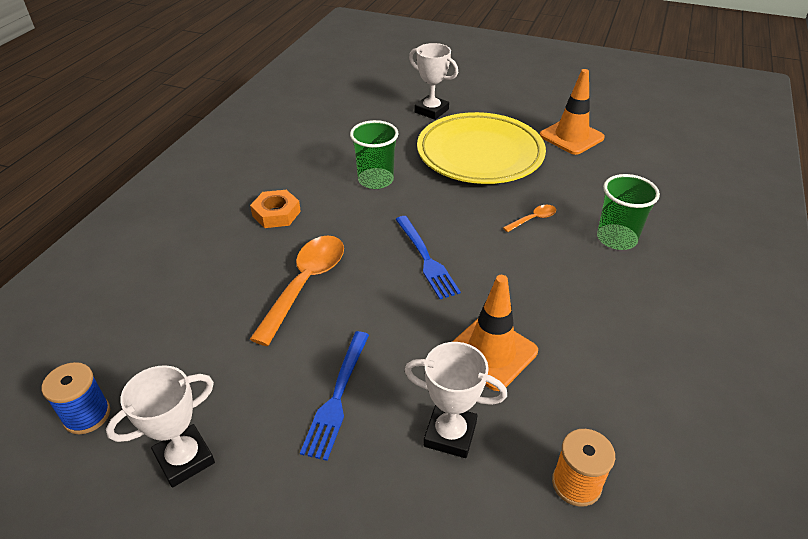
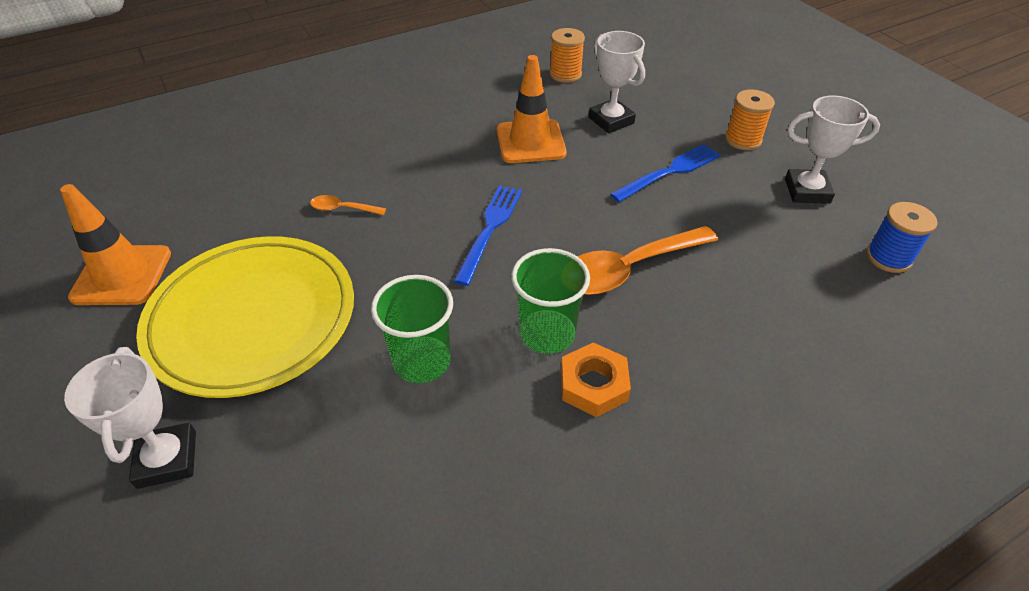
camera: 140 degrees left, 5 degrees up
(287, 503) = (743, 140): none -> orange spool
(616, 238) = (312, 156): green cup -> green cup (547, 333)

